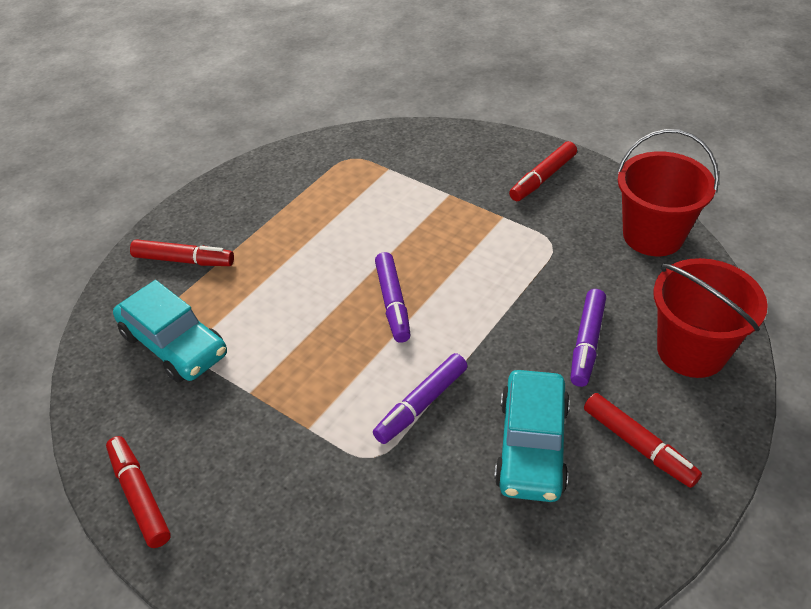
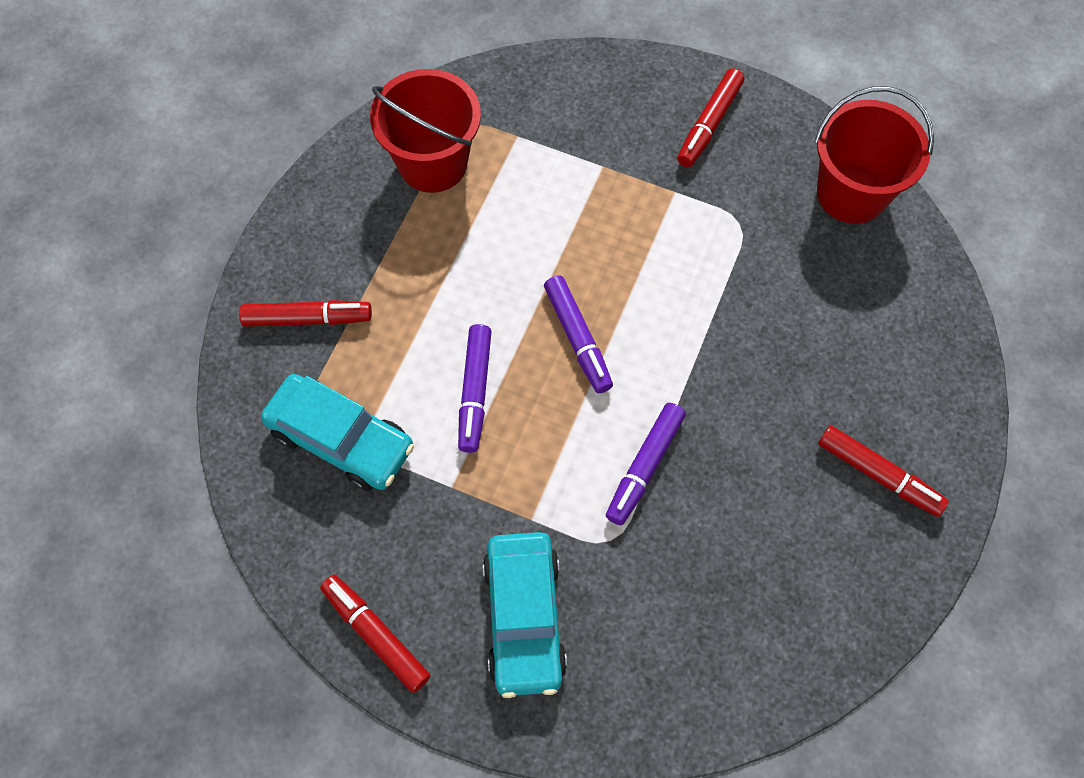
camera: 15 degrees left, 20 degrees up
(532, 445) = (771, 495): turquoise car -> turquoise car (524, 617)
(587, 342) = (804, 355): purple marker -> purple marker (475, 391)
(691, 351) = (915, 347): red bucket -> red bucket (433, 163)

